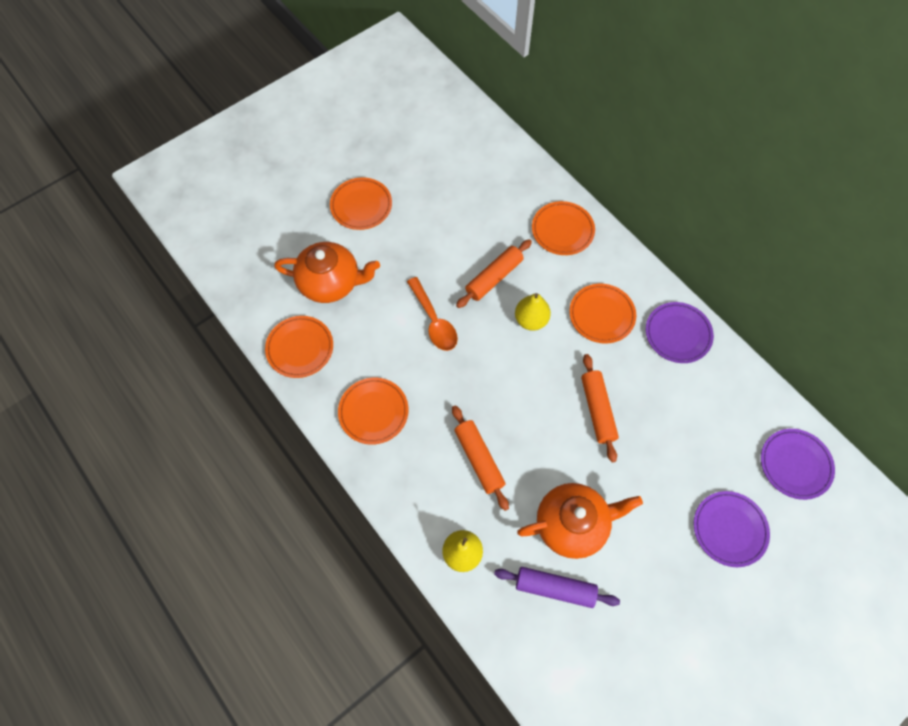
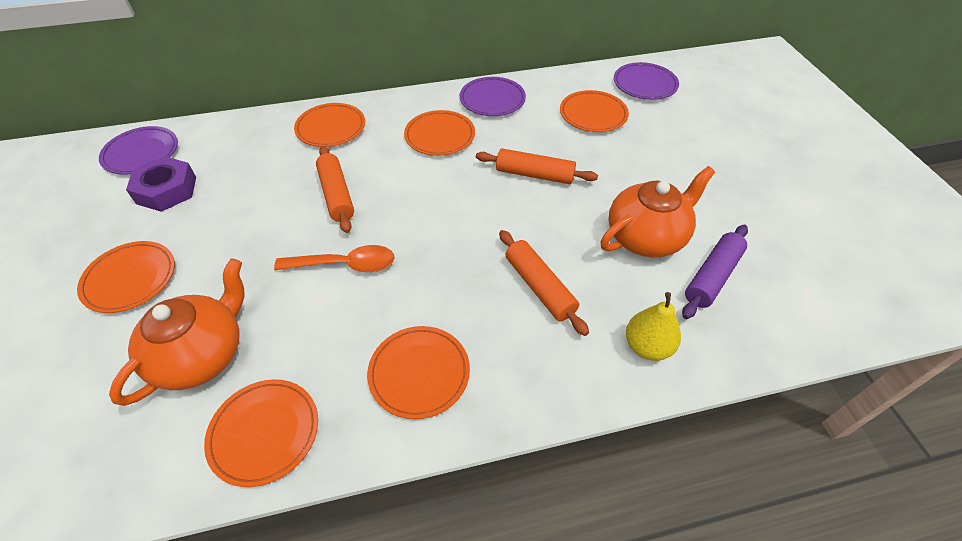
camera: 65 degrees left, 15 degrees down
(439, 170) = (166, 190): none -> purple nut
(479, 459) = (539, 287): orange rolling pin -> orange rolling pin turned 60 degrees clockwise
(531, 320) = (407, 185): yellow pear -> none
(572, 524) = (646, 237): orange teapot -> orange teapot turned 45 degrees clockwise
(711, 430) = (593, 115): none -> orange plate
(729, 529) = (688, 138): purple plate -> purple plate (141, 153)

